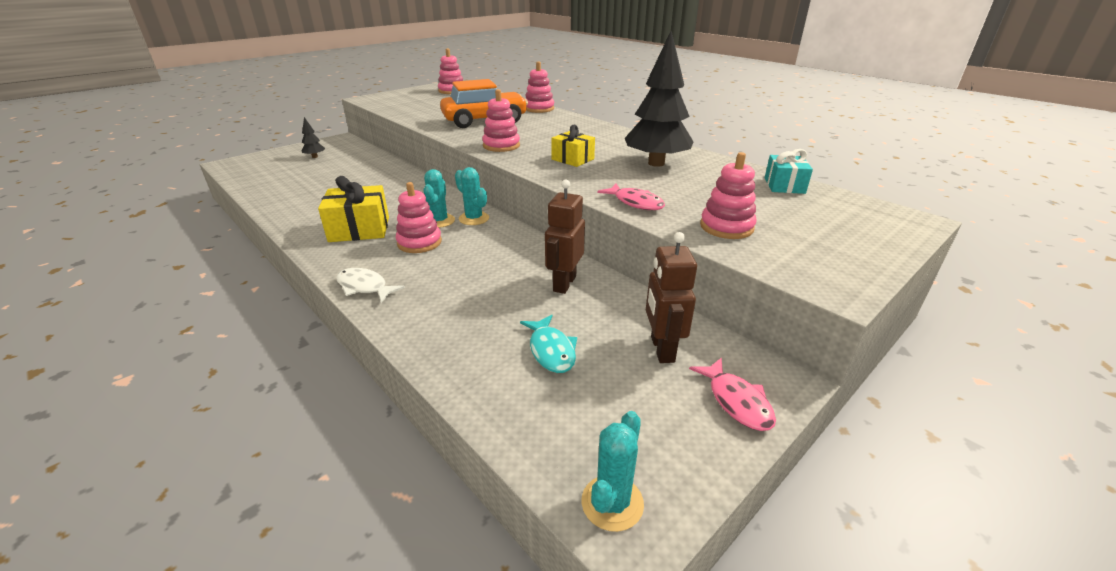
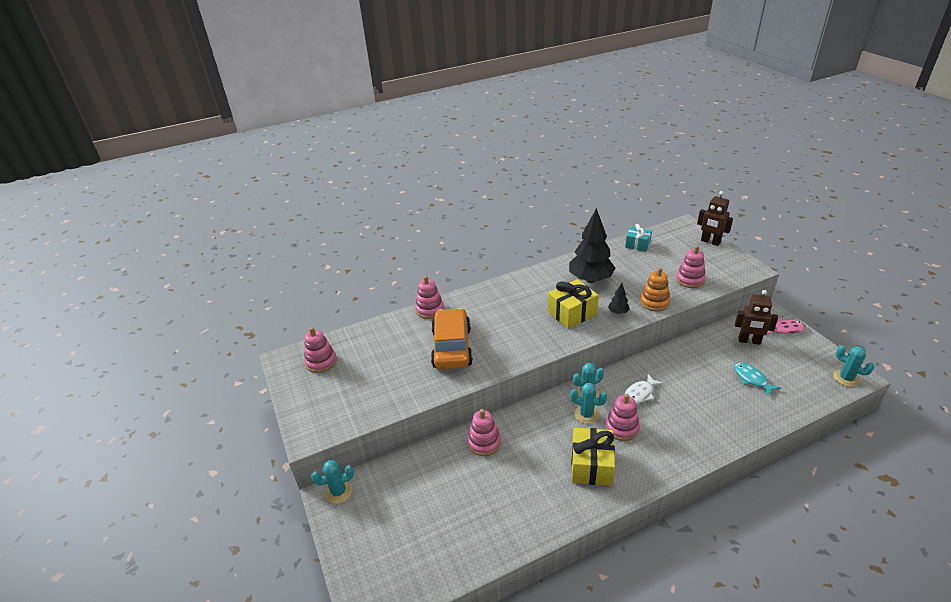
camera: 70 degrees left, 5 degrees up
(315, 157) = (385, 516): black tree -> black tree (618, 312)
(342, 141) = (338, 492): none -> turquoise cactus
(364, 287) = (684, 459): white fish -> white fish (640, 393)
(501, 146) = (529, 345): pink stacking toy -> pink stacking toy (484, 442)
(551, 350) = (752, 379): turquoise fish -> turquoise fish turned 120 degrees counterclockwise
(564, 283) = (686, 363): brown robot -> brown robot (710, 242)
(573, 159) = (572, 313): yellow gift -> yellow gift, size x1.54
(635, 203) = (654, 302): pink fish -> orange stacking toy

